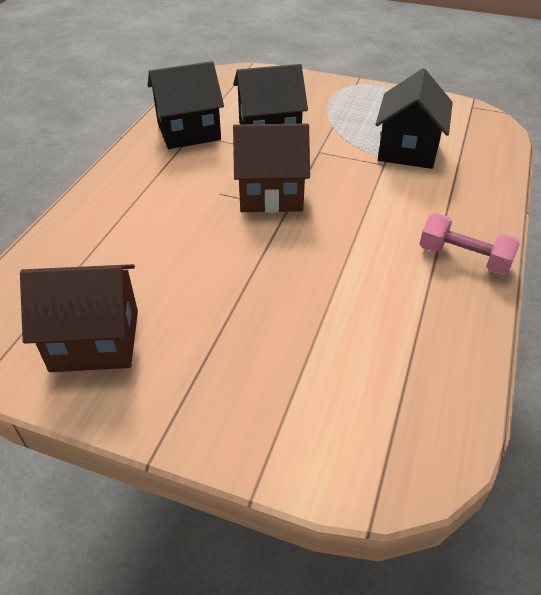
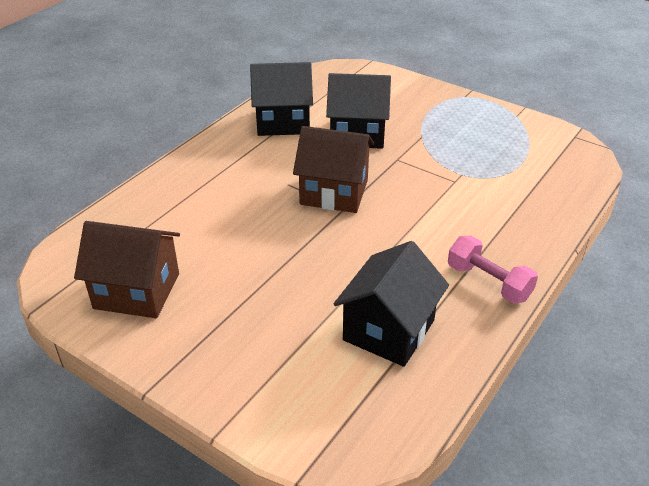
camera: 15 degrees right, 5 degrees down
(407, 150) = (485, 170): black house -> black house (389, 330)

